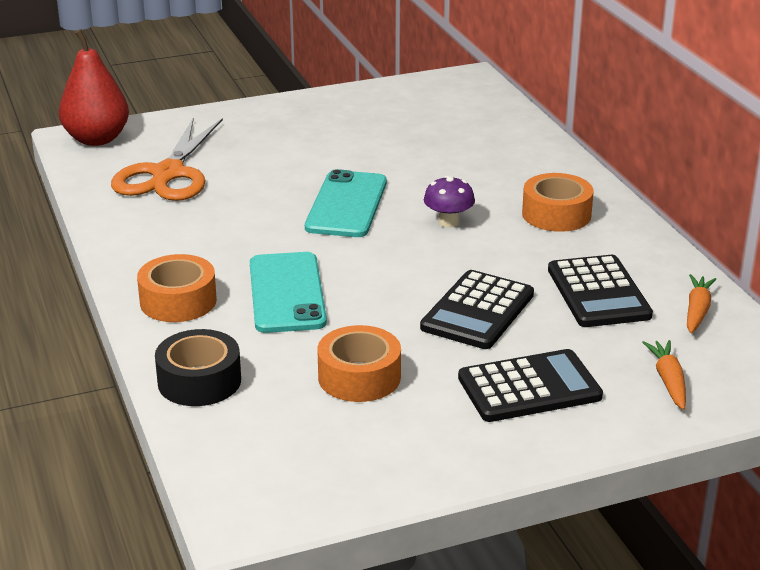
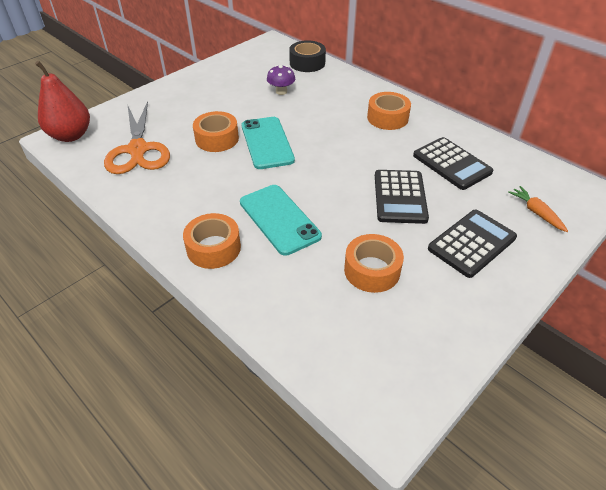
camera: 25 degrees left, 15 degrees up
(199, 381) = (274, 311): black tape -> black tape (307, 63)
(281, 185) = (217, 139): none -> orange tape
(448, 222) = (334, 139): purple mushroom -> purple mushroom (281, 91)
(697, 311) = (509, 160): orange carrot -> none

